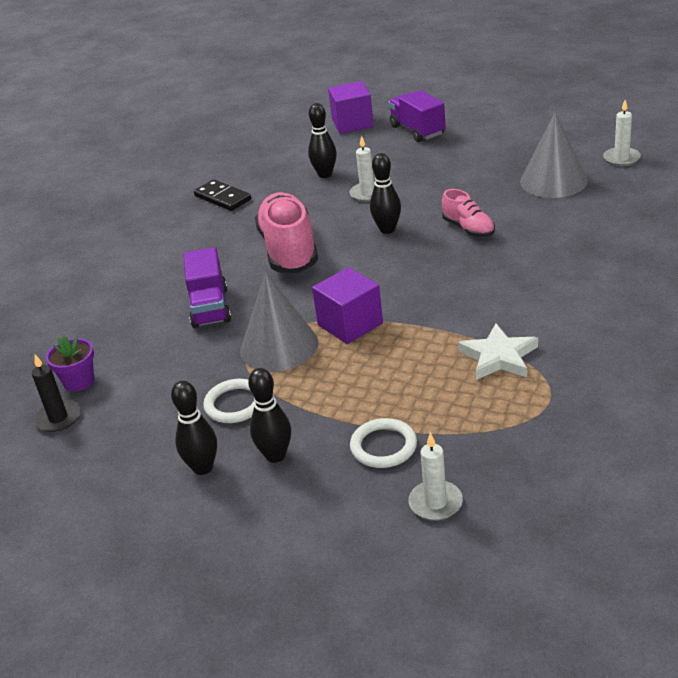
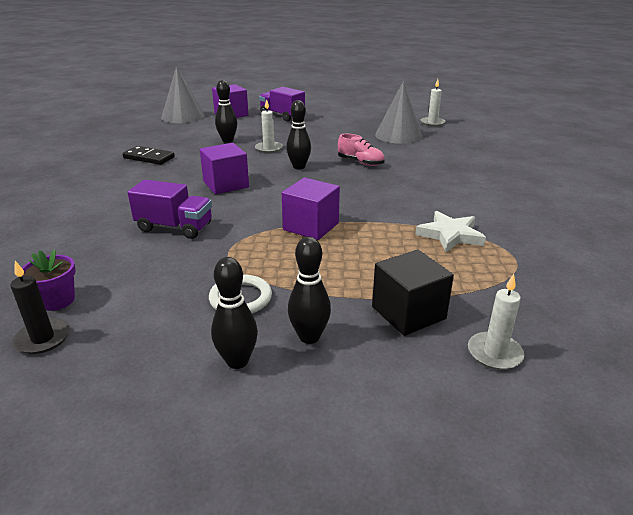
camera: 25 degrees left, 5 degrees down
(210, 308) = (175, 227): purple truck -> purple truck turned 45 degrees counterclockwise
(279, 346) = (257, 248): grey cone -> grey cone (183, 116)
(289, 250) = (226, 184): pink shoe -> purple cube
(383, 446) = (408, 313): white ring -> black cube

